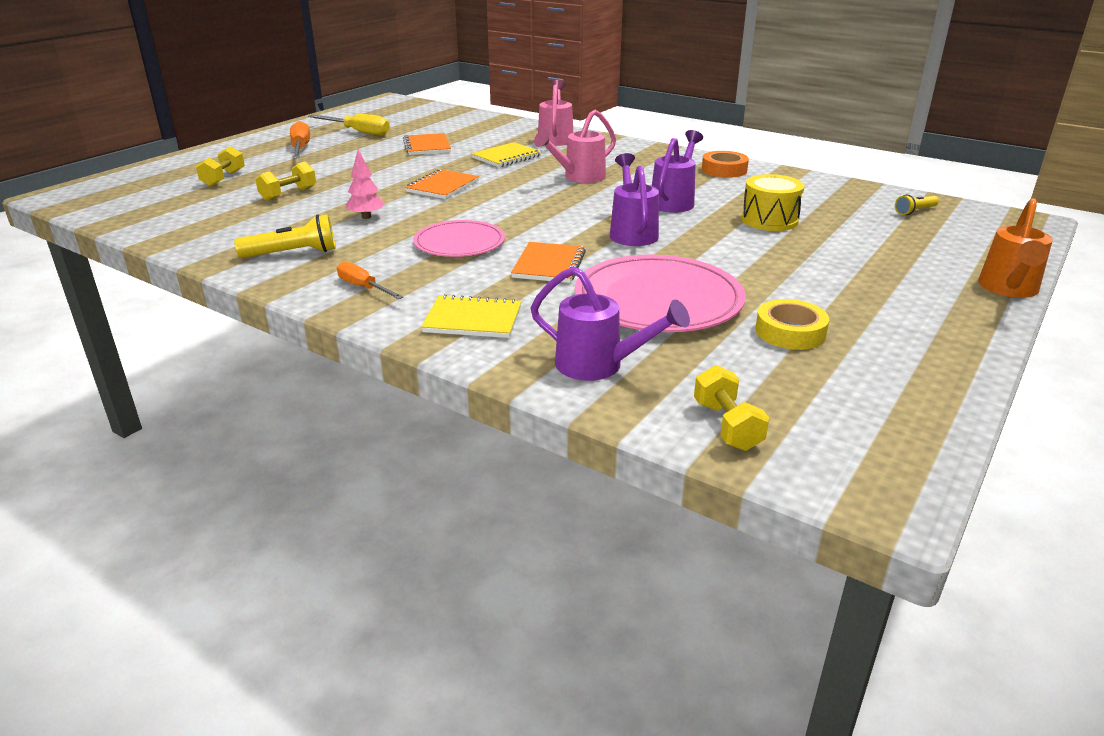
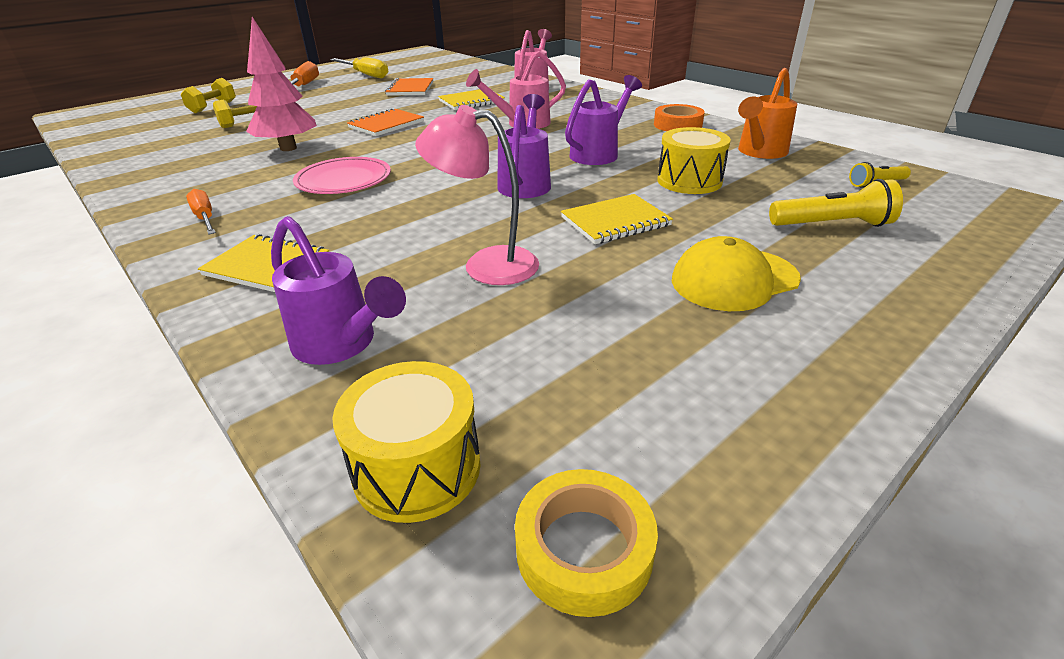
camera: 15 degrees right, 5 degrees up
(293, 253) = (185, 178): yellow flashlight -> yellow flashlight (832, 225)
(366, 217) = (288, 148): pink tree -> pink tree, size x1.75
(549, 265) = (407, 211): orange notebook -> none
(658, 300) = (486, 264): pink plate -> pink lamp
(727, 426) = (417, 468): yellow dumbbell -> yellow drum
(734, 258) = (615, 221): none -> yellow notebook
(790, 332) = (613, 327): yellow tape -> yellow tape (584, 549)
(853, 292) = (734, 279): none -> yellow cap
(1008, 290) = (960, 300): orange watering can -> orange watering can (759, 153)

